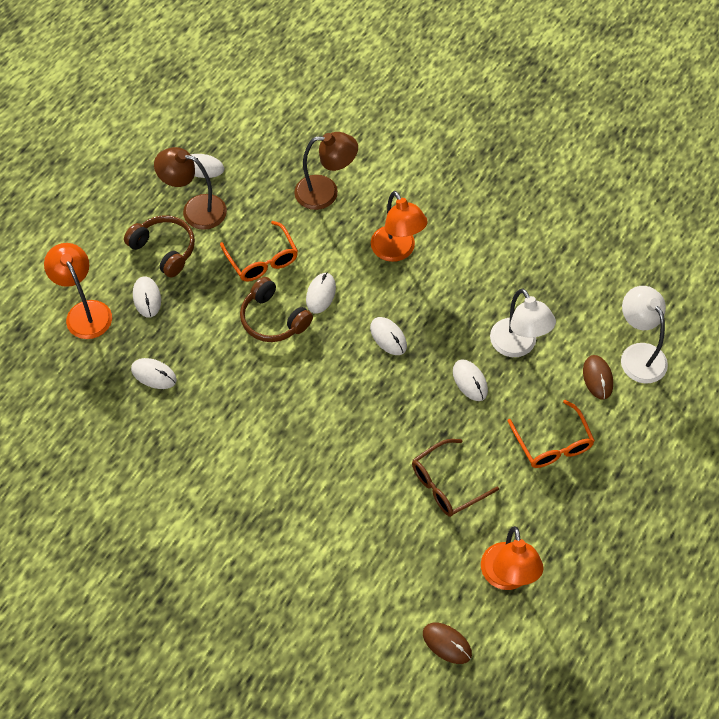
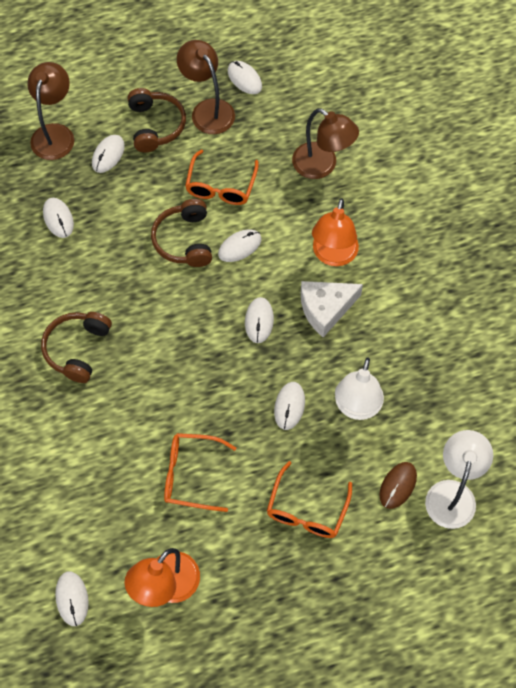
camera: 40 degrees right, 5 degrees up
(85, 312) = (55, 134): orange lamp -> brown lamp
(268, 461) = (77, 349): none -> brown headphones
(429, 293) = (325, 309): none -> white cheese
(446, 484) = (191, 475): brown glasses -> orange glasses
(447, 643) = (72, 599): brown mouse -> white mouse

